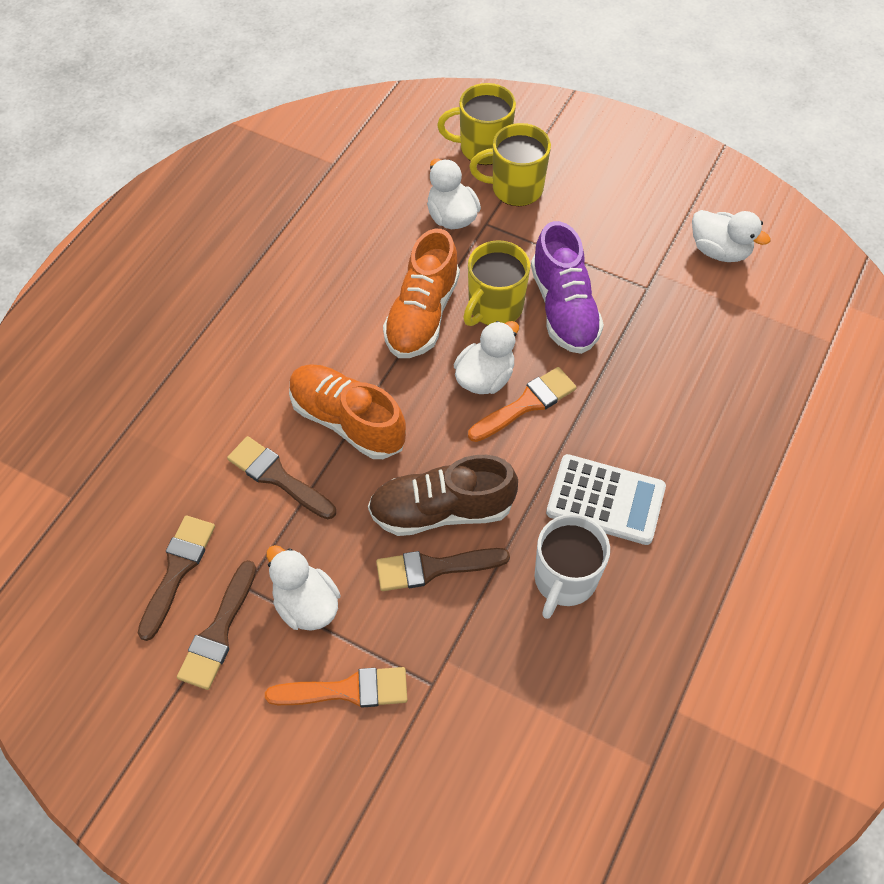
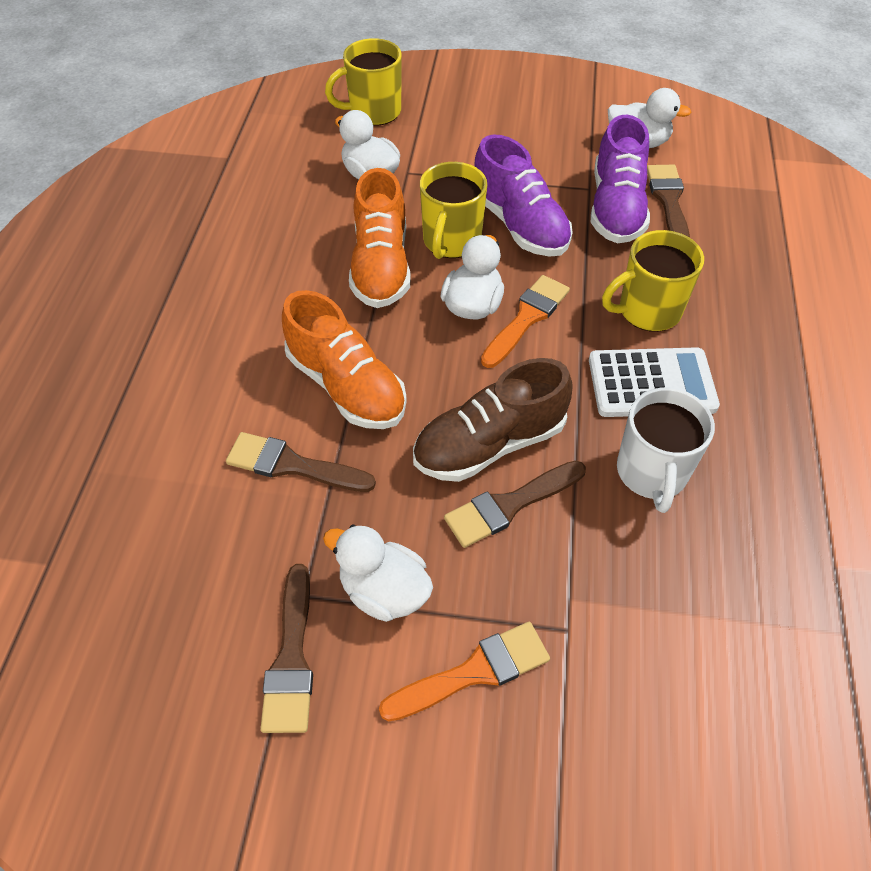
camera: 20 degrees left, 5 degrees down
(177, 570) = (212, 603): brown brush -> brown brush (668, 201)
(347, 421) = (346, 386): orange shoe -> orange shoe turned 150 degrees counterclockwise
(515, 188) = (421, 137): yellow mug -> yellow mug (647, 311)
(662, 316) = (616, 208): none -> purple shoe

